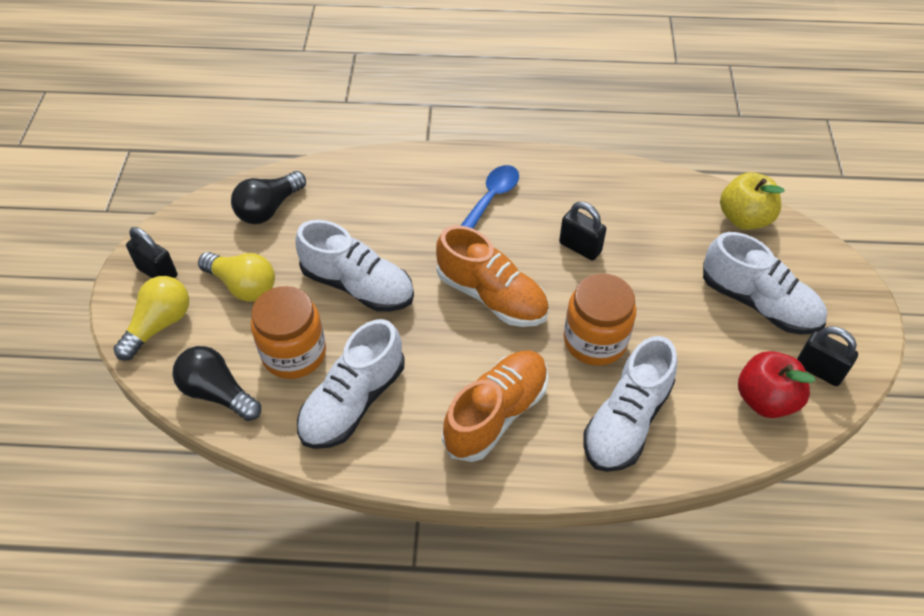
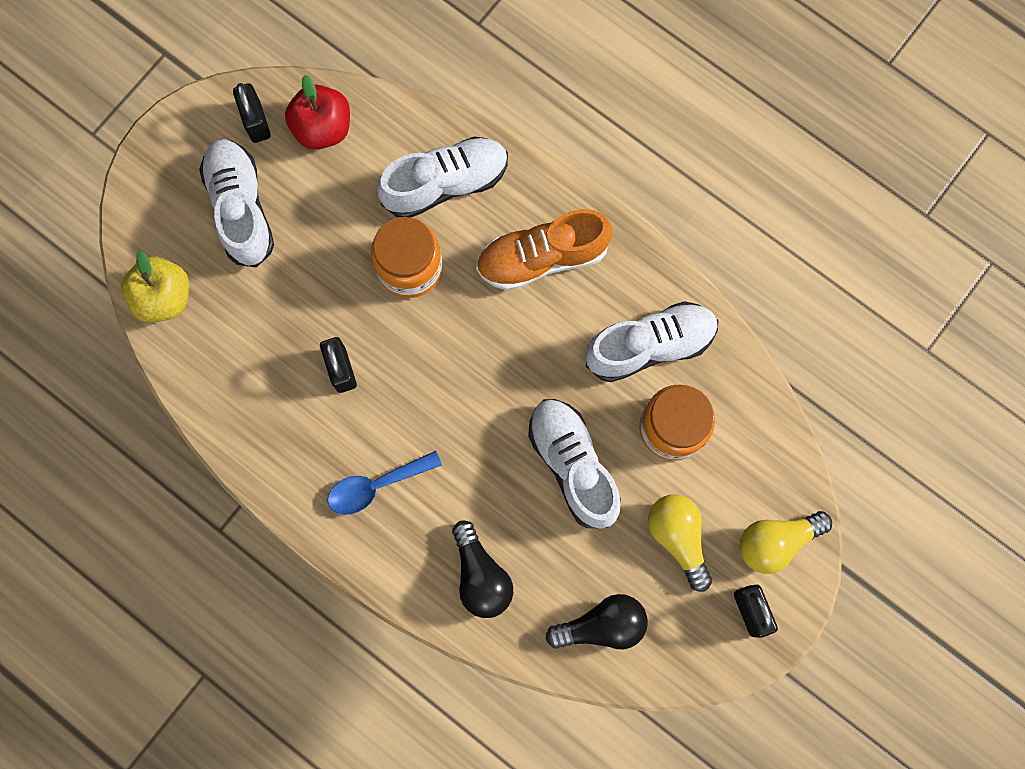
camera: 145 degrees left, 25 degrees up
(218, 393) = (757, 430): black light bulb -> black light bulb (481, 575)
(491, 296) = (462, 371): orange shoe -> none

